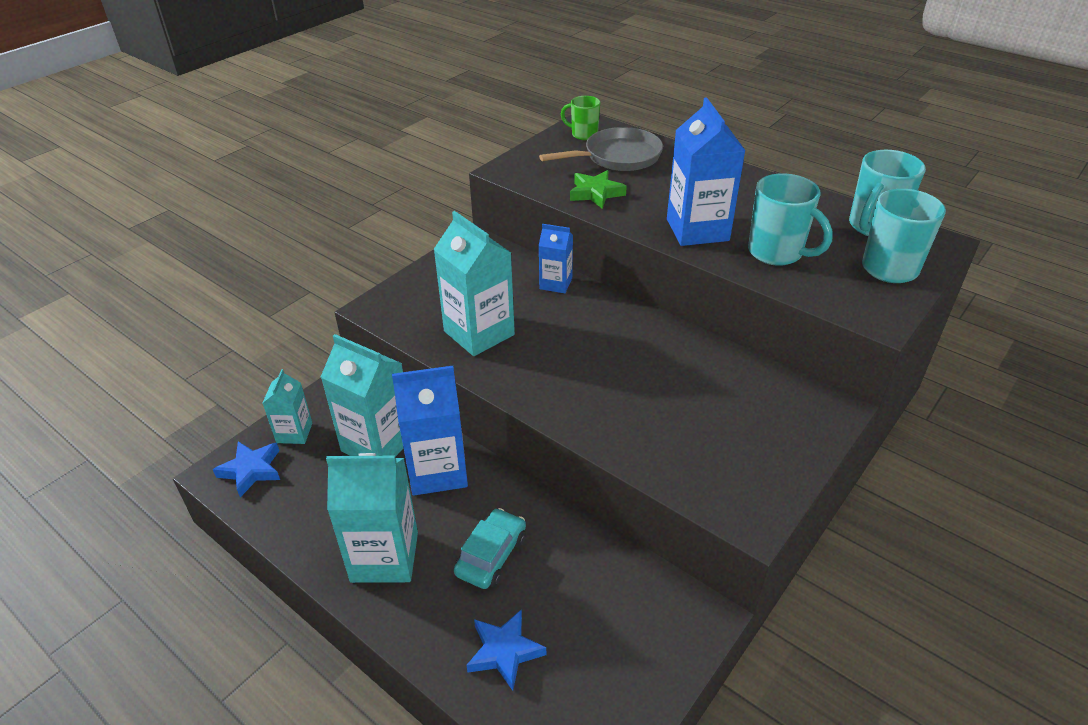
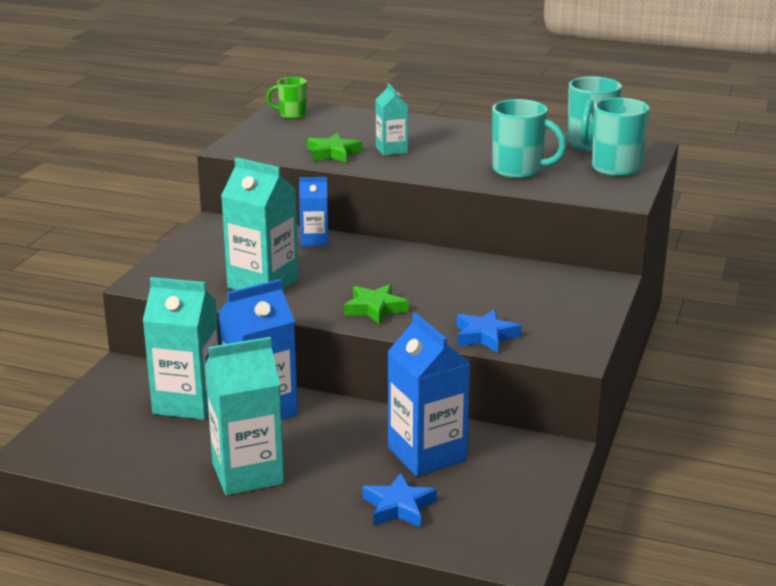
camera: 20 degrees left, 15 degrees down
(251, 470) = (67, 444): blue star -> blue star (485, 336)
(294, 433) = (93, 410): turquoise carton -> turquoise carton (391, 150)
(491, 555) = (349, 453): turquoise car -> none
(569, 393) = (375, 308): none -> green star
(618, 157) = (336, 127): grey pan -> none
(697, 230) = (442, 165): blue carton -> blue carton (427, 454)

